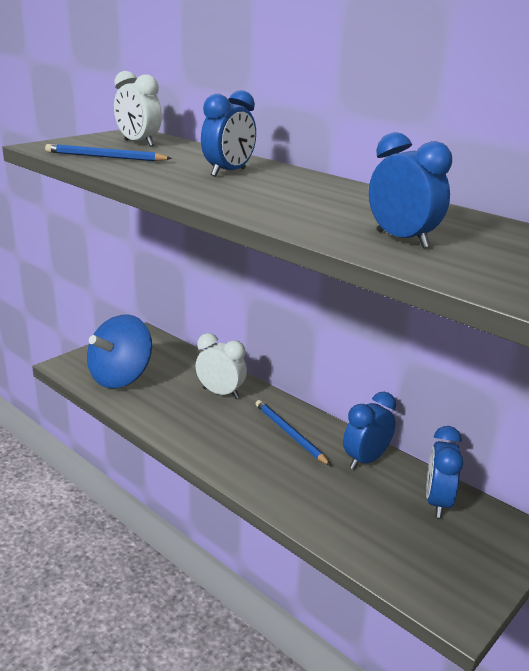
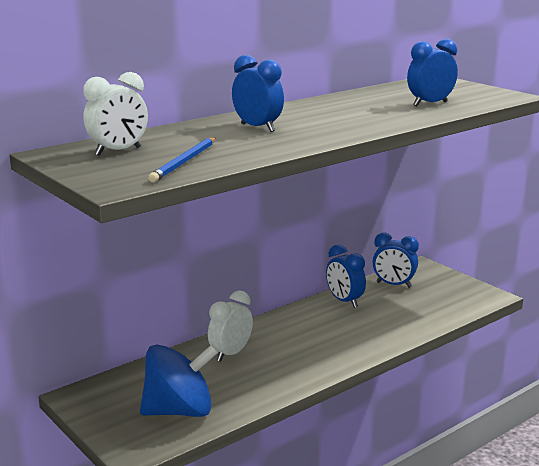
camera: 80 degrees left, 5 degrees down
(121, 377) = (179, 411): blue spinning top -> blue spinning top turned 60 degrees counterclockwise
(289, 433) = (305, 326): blue pencil -> none

